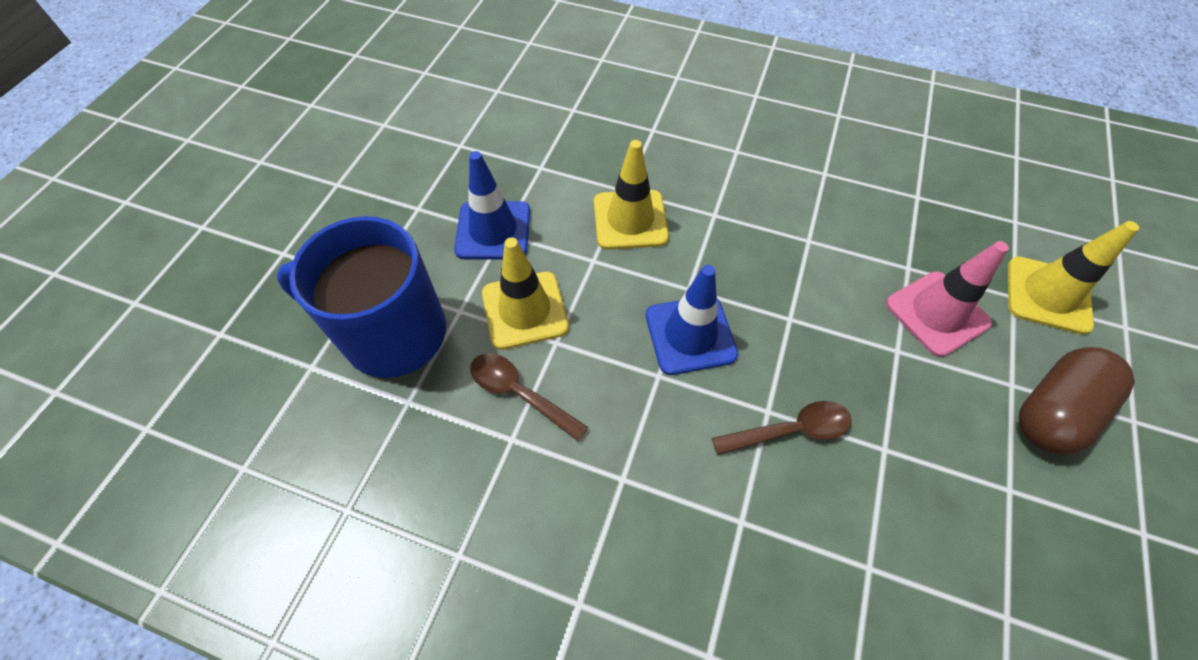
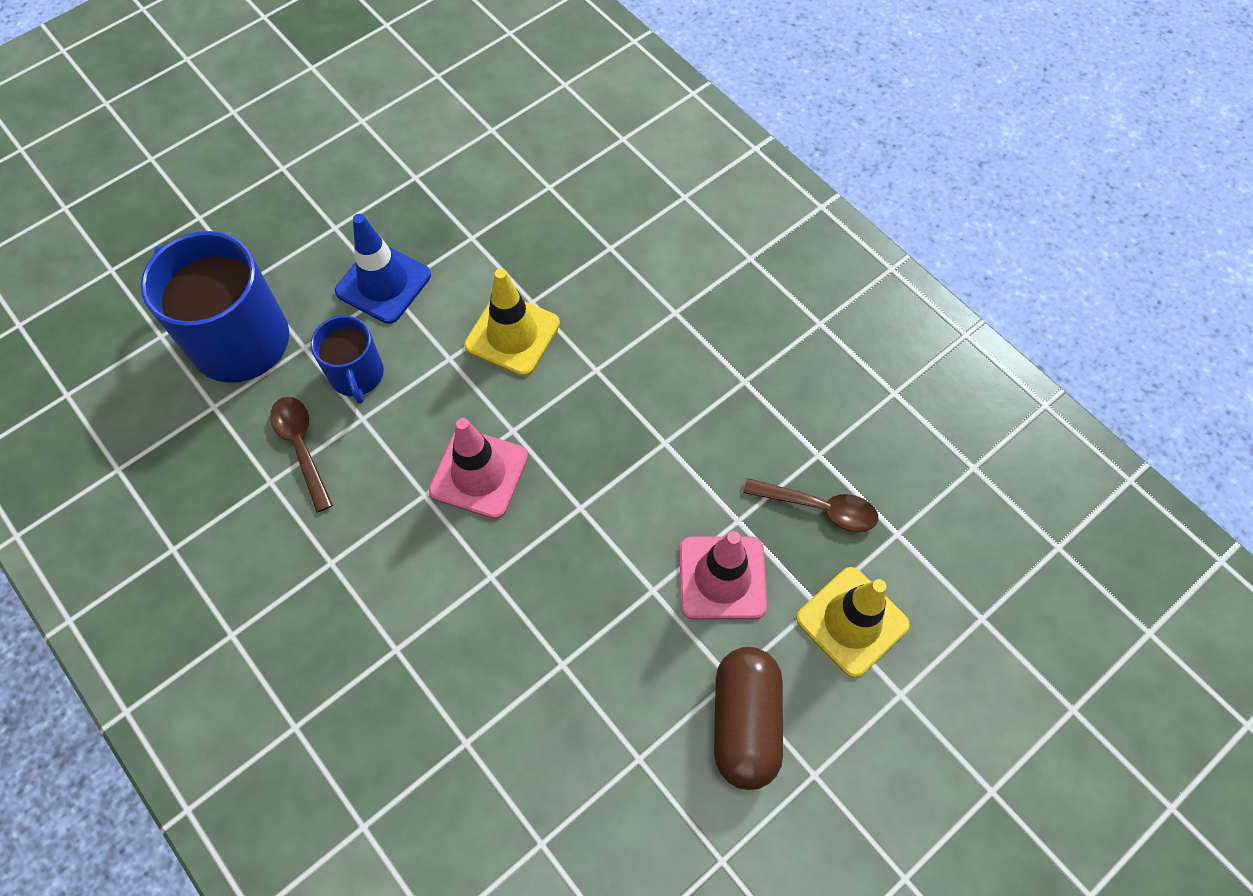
camera: 30 degrees right, 5 degrees up
(525, 310) = (357, 375): yellow traffic cone -> blue mug
(690, 335) = (479, 473): blue traffic cone -> pink traffic cone
(790, 430) = (494, 602): brown spoon -> brown spoon (819, 508)
(1053, 411) = (745, 722): brown capsule -> brown capsule turned 75 degrees counterclockwise

